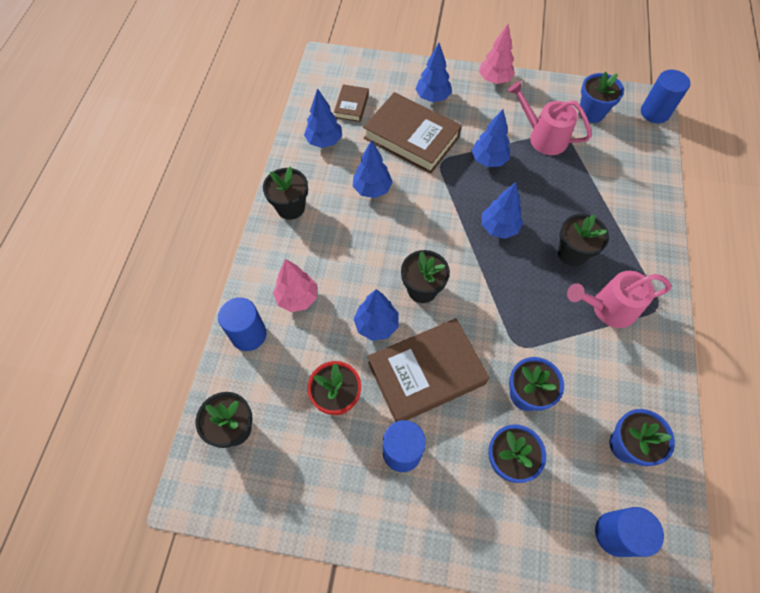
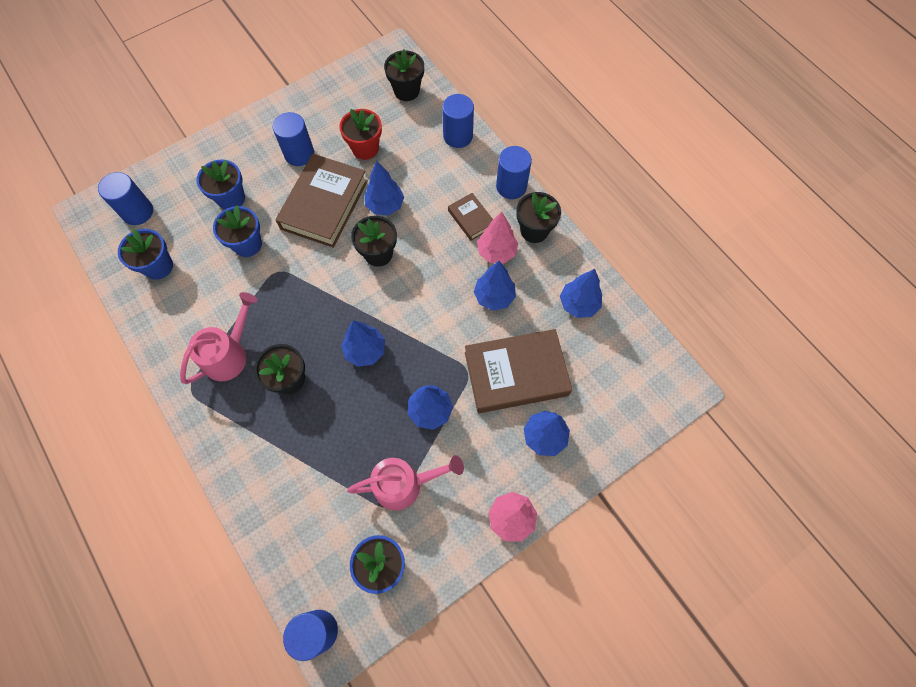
camera: 135 degrees right, 5 degrees up
(264, 253) = (511, 186): none -> blue cylinder
(297, 298) = (454, 179): pink tree -> pink tree (496, 252)
(351, 106) = (600, 359): brown book -> brown book (471, 219)

